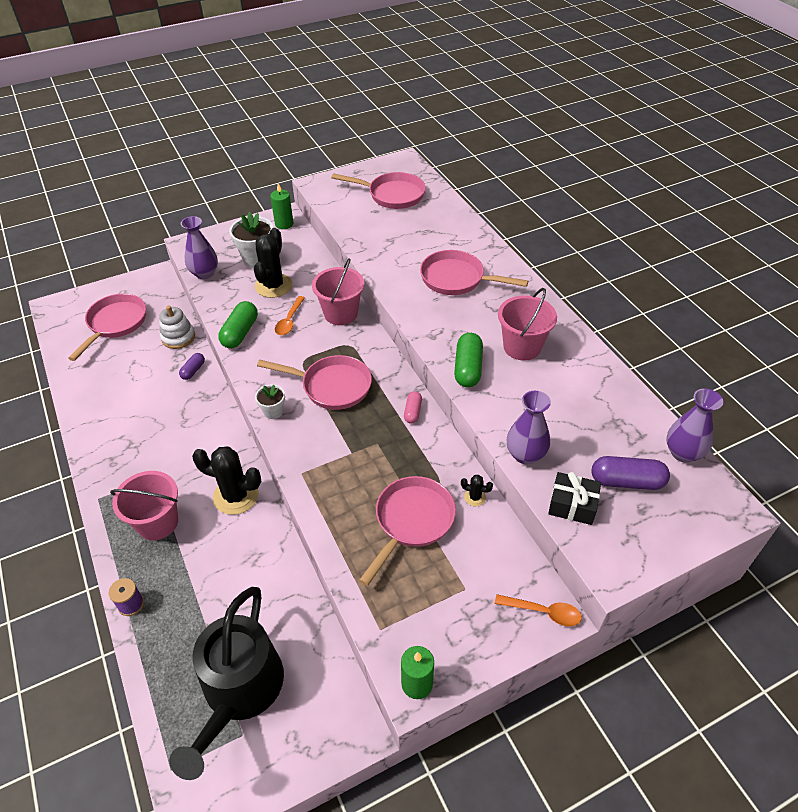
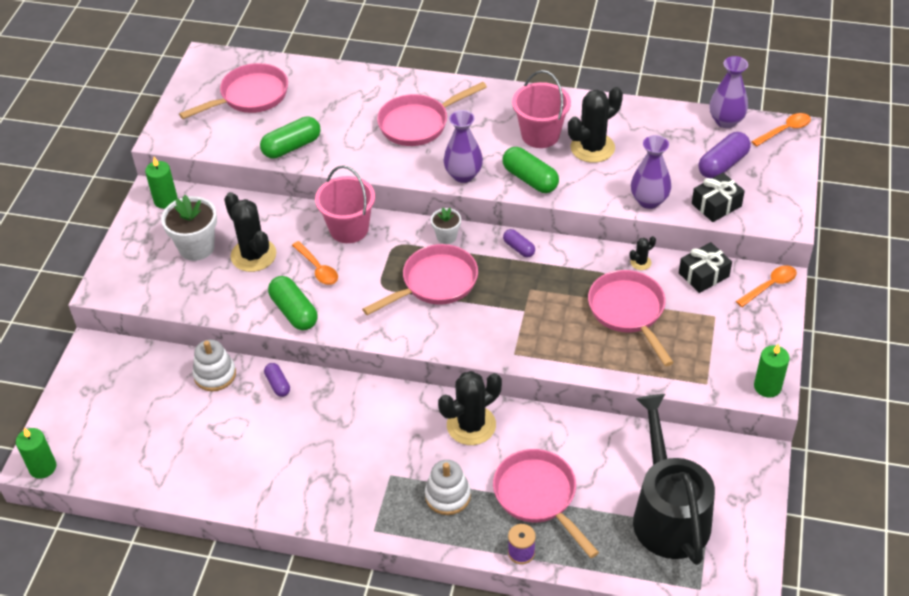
camera: 50 degrees left, 0 degrees up
(50, 312) = (43, 467): none -> green candle
(115, 324) = (132, 417): pink pan -> pink pan (538, 496)
(157, 522) = (447, 495): pink bucket -> white stacking toy
(204, 273) = (171, 297): purple vase -> purple vase (463, 175)
(239, 691) = (668, 514): black watering can -> black watering can turned 150 degrees counterclockwise
(273, 411) = (424, 337): white flower pot -> white flower pot (446, 236)
(367, 237) = (292, 147): none -> green capsule
(412, 412) = (519, 248): pink capsule -> purple capsule
(505, 551) = (703, 275): none -> black gift
(544, 384) = (592, 148): none -> black cactus
(726, 503) = (784, 130): none -> orange spoon

